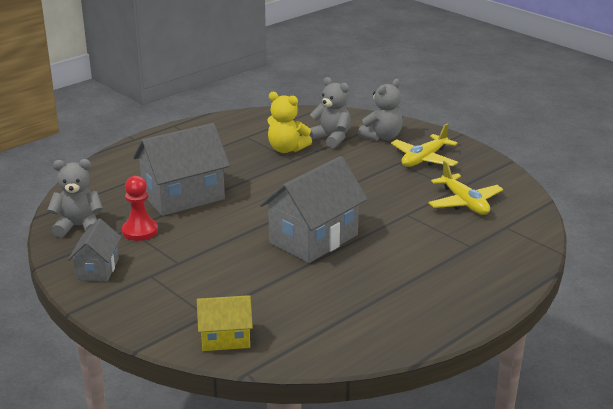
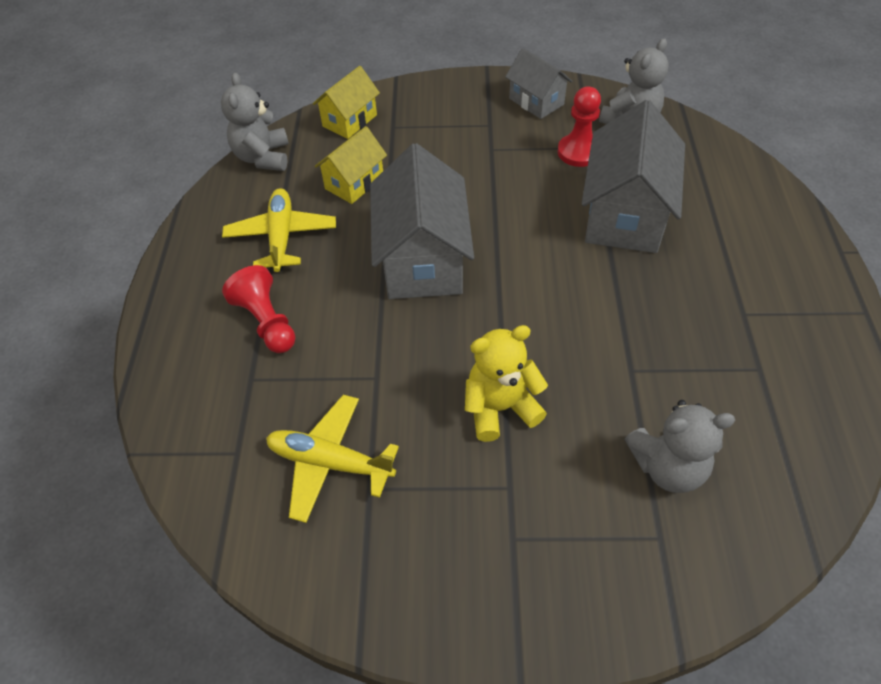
camera: 135 degrees right, 25 degrees up
(286, 149) = (674, 385): yellow teddy bear -> yellow teddy bear (500, 408)
(288, 297) = (354, 183): none -> yellow house
(382, 137) = (615, 542): grey teddy bear -> grey teddy bear (263, 157)
(424, 159) = (488, 531): yellow plane -> yellow plane (281, 237)
(435, 262) = (266, 322): none -> red pawn

